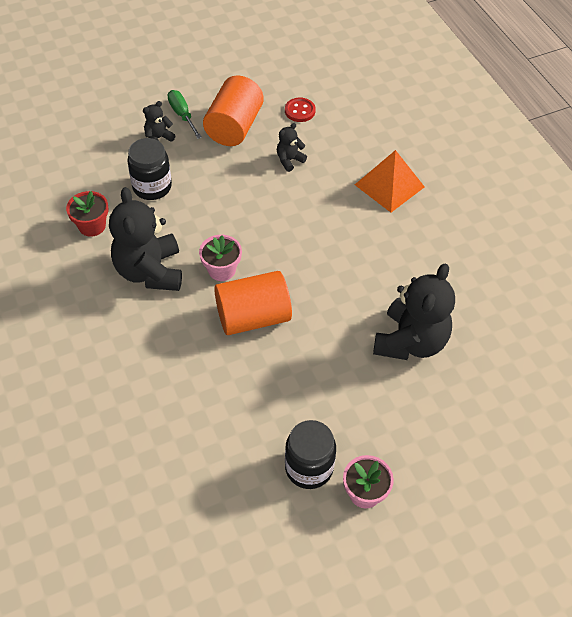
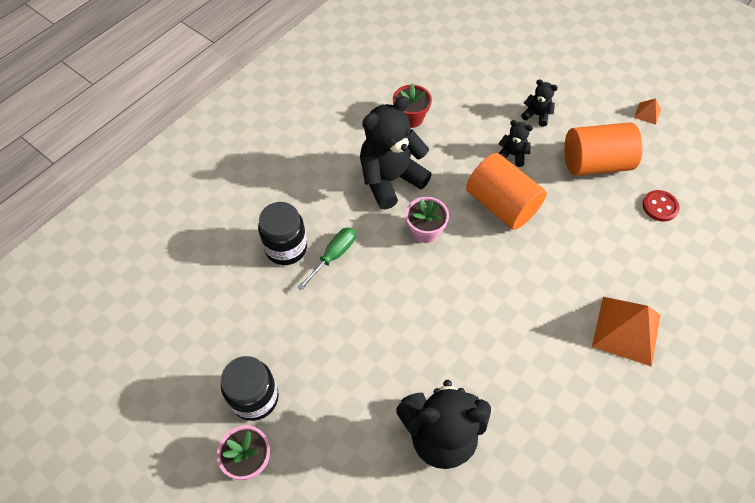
camera: 65 degrees right, 5 degrees up
(152, 187) = (479, 137): black jar -> black jar (286, 248)
(182, 115) = (577, 119): green screwdriver -> green screwdriver (333, 256)
(210, 71) = (647, 113): none -> orange pyramid
(253, 317) = (389, 279): orange cylinder -> orange cylinder (501, 204)
(289, 160) = (590, 226): black teddy bear -> black teddy bear (512, 155)

